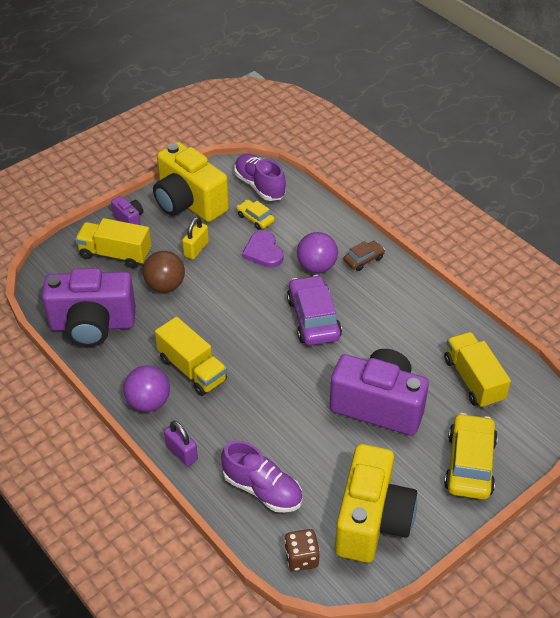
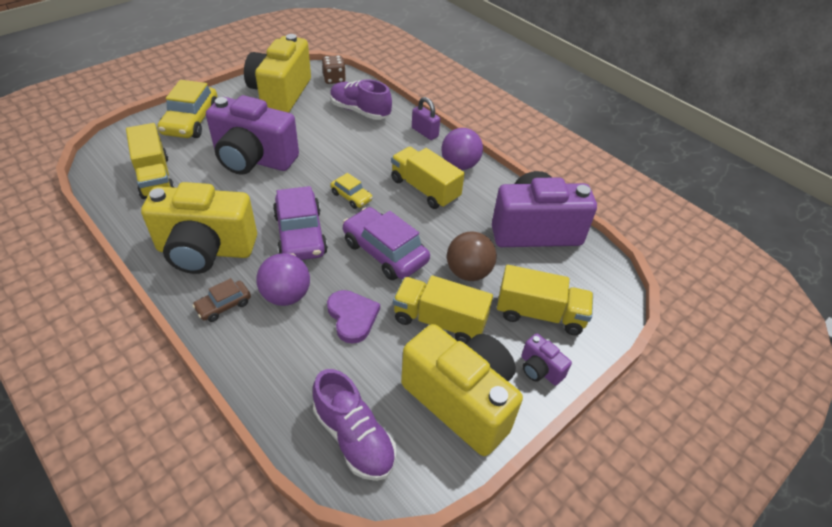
camera: 175 degrees right, 0 degrees up
(196, 249) = (439, 321): yellow padlock -> yellow truck
(236, 303) = (385, 252): none -> purple car
(255, 218) = (362, 371): yellow car -> yellow car (351, 197)
(393, 303) = (206, 250): none -> yellow camera

